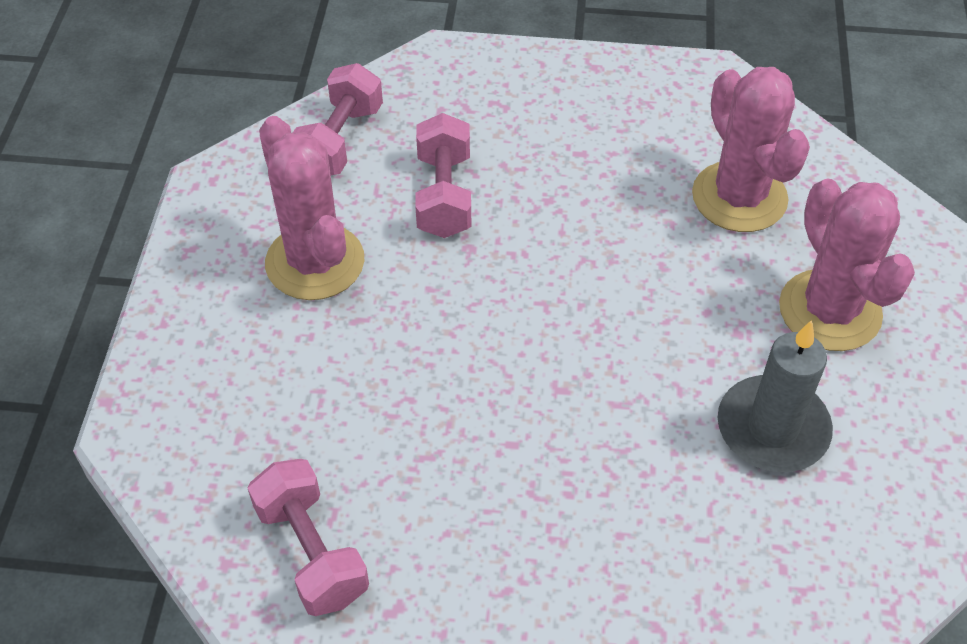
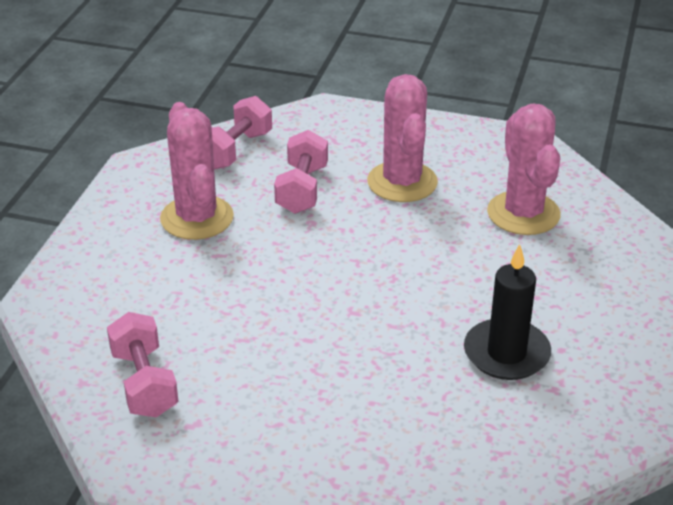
camera: 10 degrees right, 15 degrees down
(772, 428) = (506, 353): grey candle -> black candle
(830, 311) = (572, 289): pink cactus -> pink cactus (402, 182)

